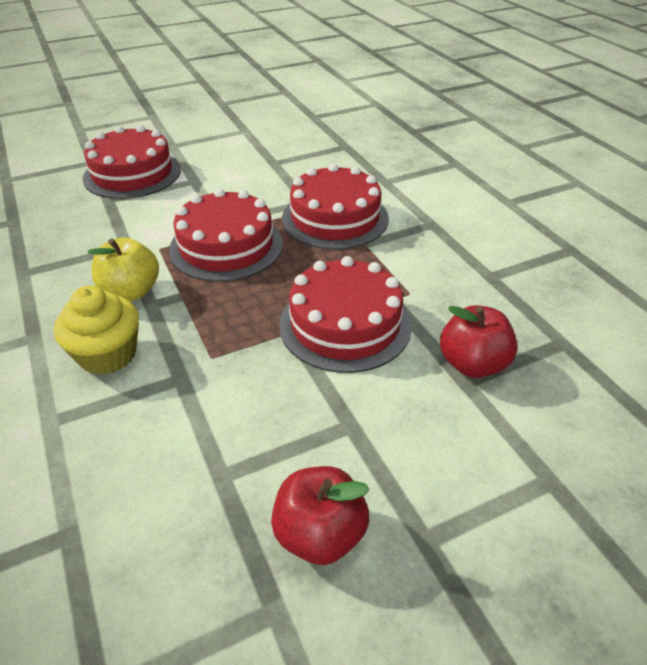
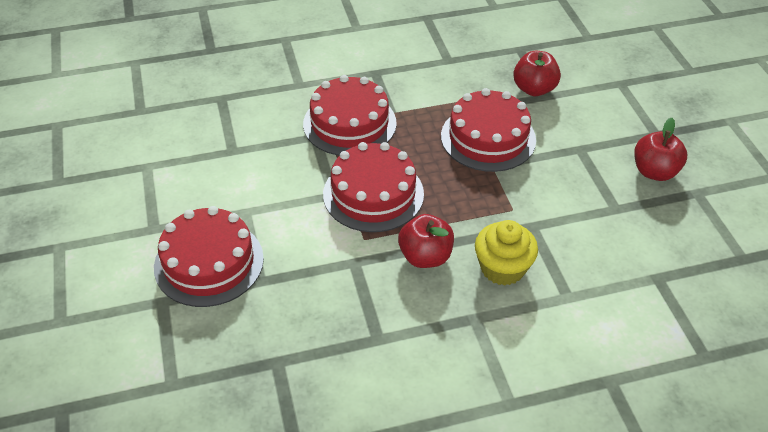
camera: 80 degrees left, 5 degrees up
(131, 291) = (425, 257): yellow apple -> red apple

